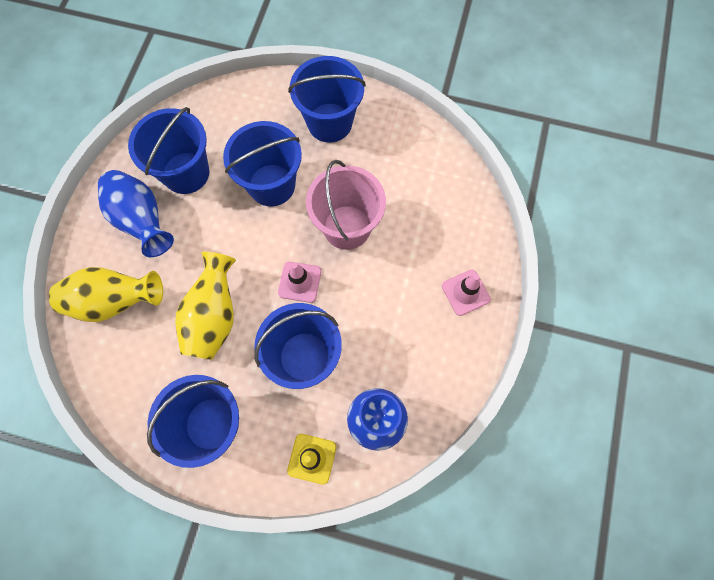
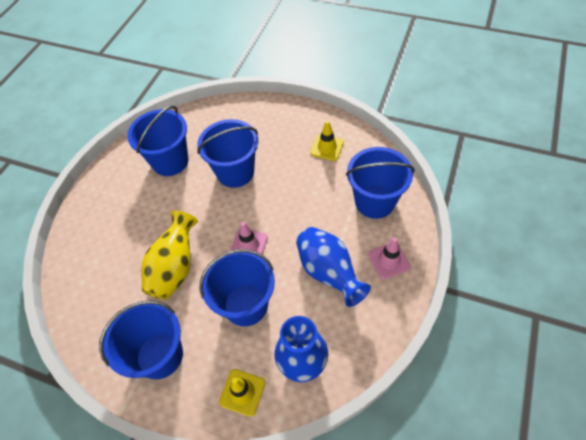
camera: 10 degrees right, 15 degrees down
(114, 301) = (98, 252): yellow vase -> none
(142, 220) = (131, 194): blue vase -> blue vase (328, 272)
(329, 122) = (286, 130): blue bucket -> blue bucket (374, 201)
(347, 227) = (292, 205): pink bucket -> none
(383, 146) = (327, 147): none -> yellow traffic cone

